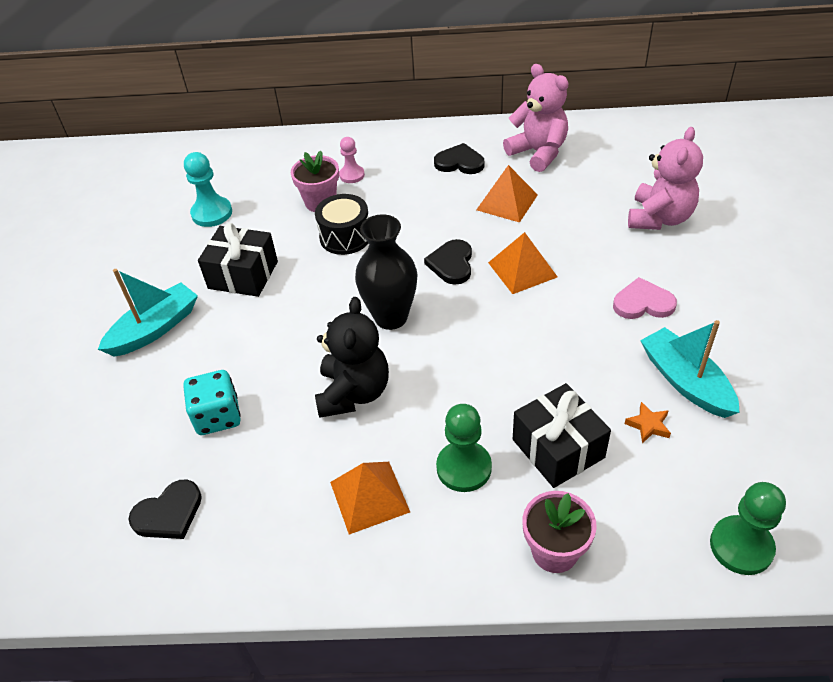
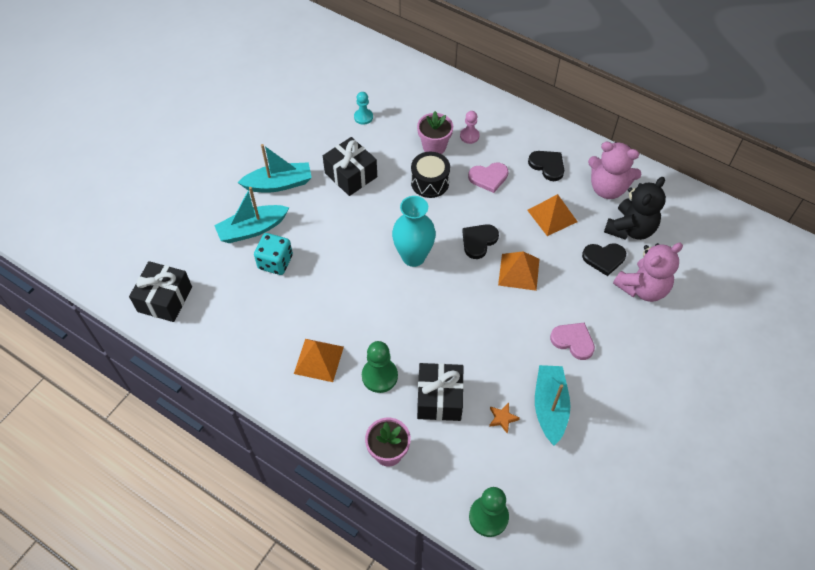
camera: 30 degrees right, 10 degrees up
(84, 552) = (165, 299): none -> black gift
(156, 396) = (252, 229): none -> turquoise boat
(169, 513) = (216, 304): black heart -> black heart (604, 258)
(212, 213) = (363, 117): turquoise pawn -> turquoise pawn, size x0.64
(353, 393) = (356, 293): black teddy bear -> black teddy bear (630, 229)
(391, 317) = (413, 257): black vase -> turquoise vase
(407, 201) = (488, 177): none -> pink heart
(538, 153) = (607, 188): pink teddy bear -> pink teddy bear turned 120 degrees clockwise

